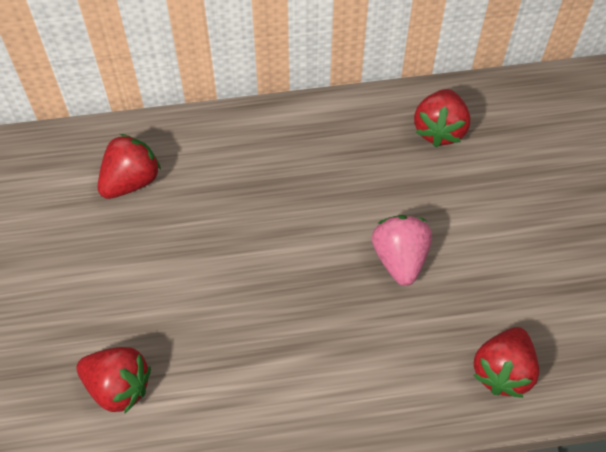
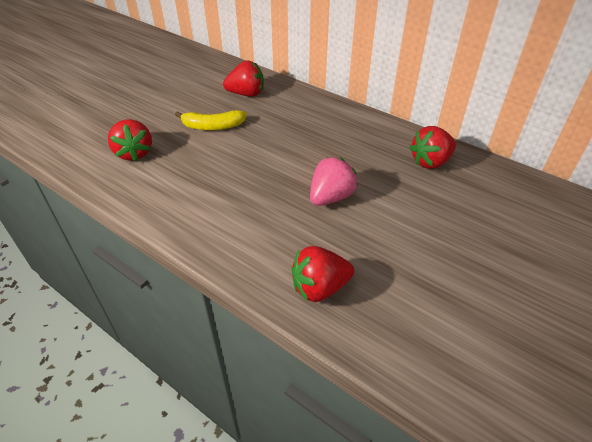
camera: 45 degrees right, 15 degrees down
(158, 267) = (213, 126): none -> yellow banana

